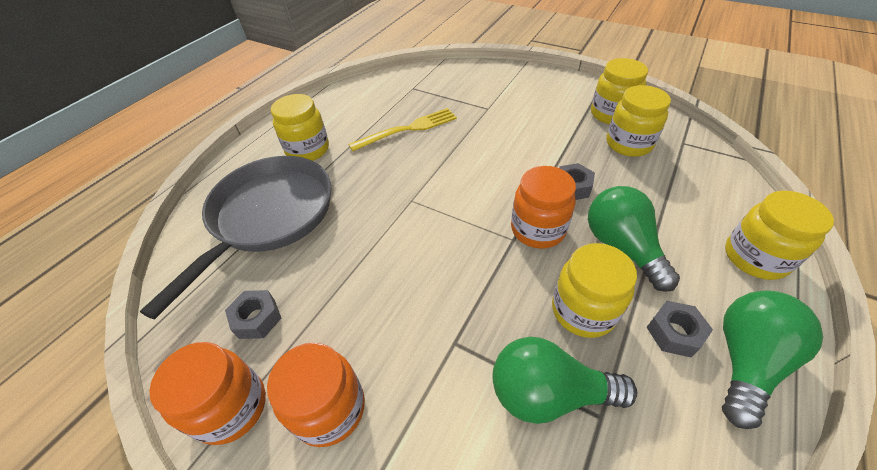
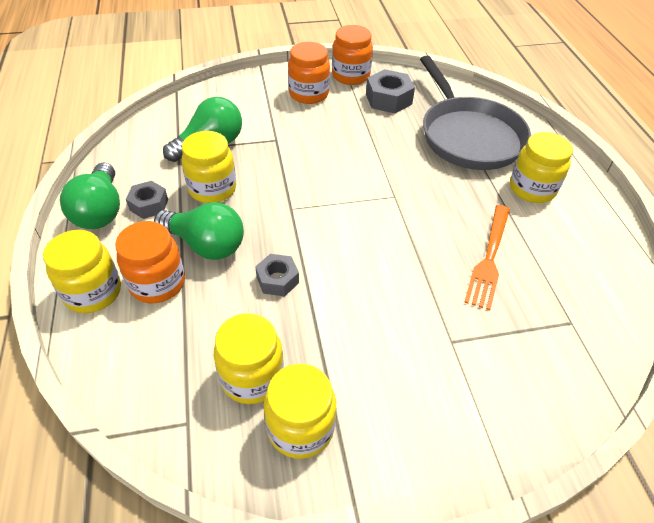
camera: 135 degrees right, 0 degrees up
(257, 319) = (388, 99): grey nut -> grey nut, size x1.53
(408, 129) = (489, 259): yellow fork -> orange fork
(537, 229) = (279, 224): orange jar -> orange jar (157, 283)

